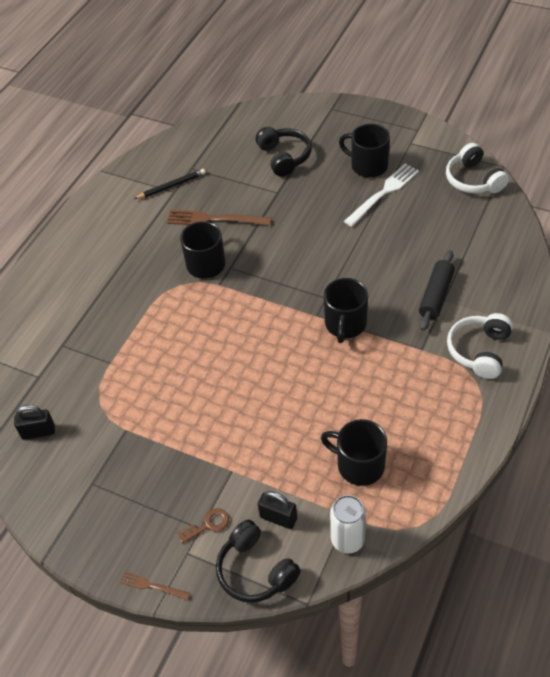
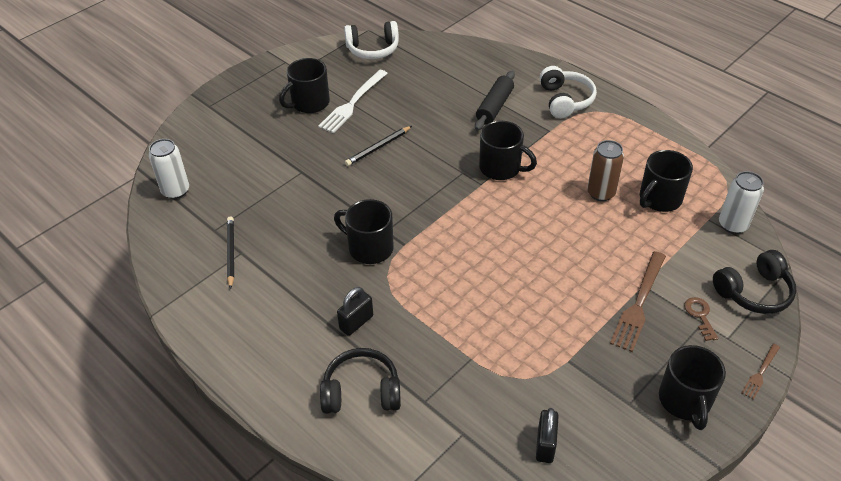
camera: 75 degrees left, 5 degrees down
(104, 526) = (685, 401): none -> black mug
(214, 219) = (308, 228): brown fork -> brown fork (639, 304)
(224, 131) = (175, 191): none -> white can
(278, 518) = (702, 264): black padlock -> black padlock (356, 322)
(284, 157) = (253, 155): black headphones -> black headphones (361, 392)
(331, 230) = (378, 147): none -> black pencil
(345, 412) = (601, 193): none -> brown can
(383, 193) = (352, 103): white fork -> white fork turned 120 degrees counterclockwise
(435, 295) = (494, 107): black rolling pin -> black rolling pin turned 75 degrees clockwise
(479, 351) = (565, 100): white headphones -> white headphones turned 135 degrees counterclockwise

